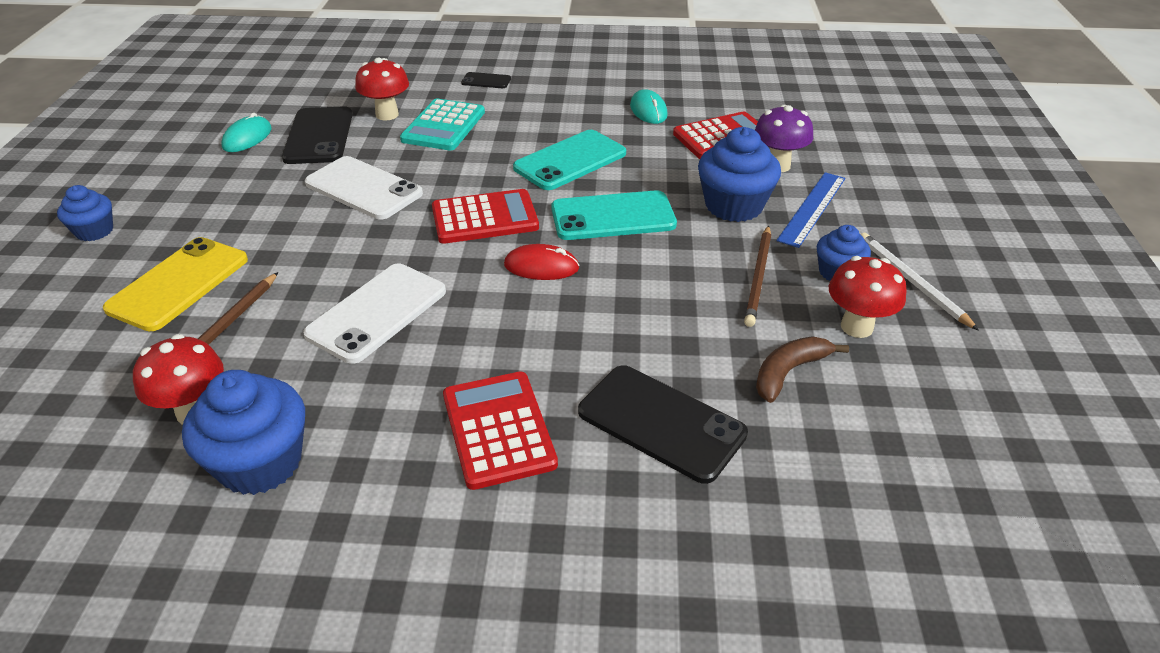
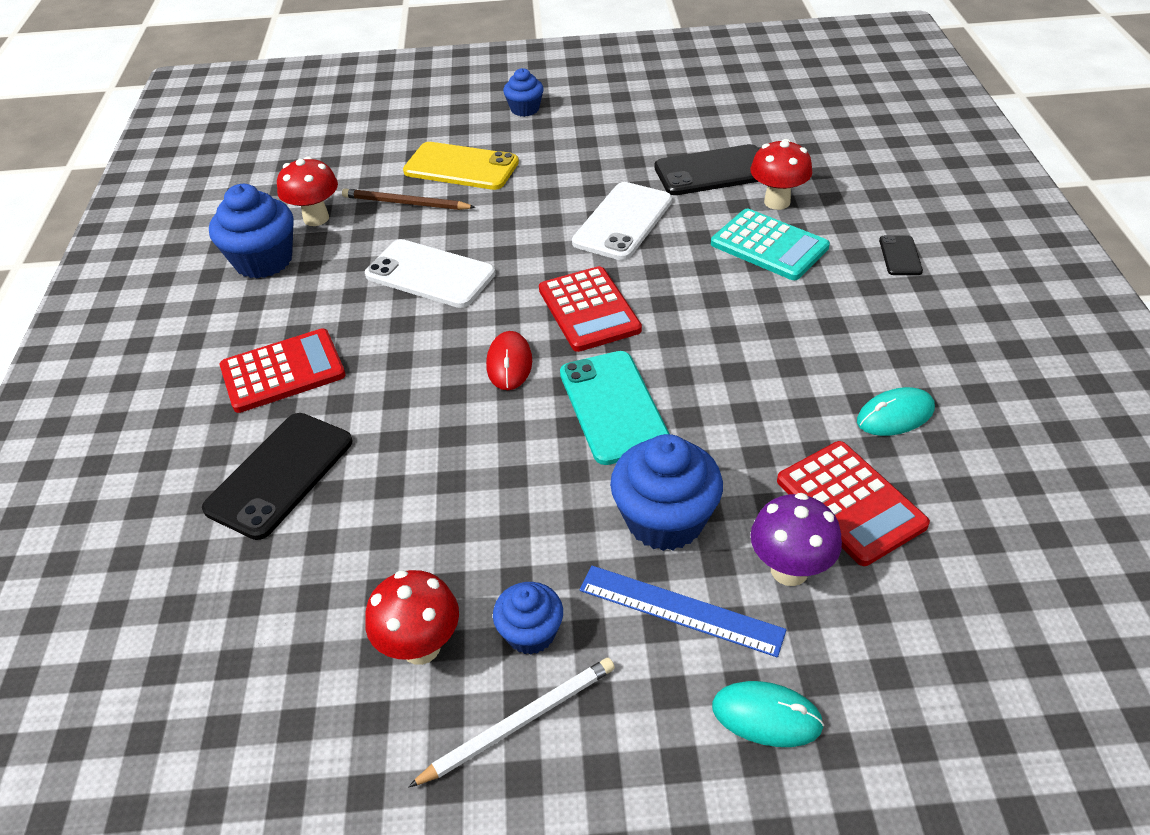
camera: 85 degrees right, 5 degrees up
(247, 138) = (693, 133): turquoise mouse -> turquoise mouse (766, 716)
(444, 126) = (769, 245): turquoise calculator -> turquoise calculator turned 150 degrees counterclockwise
(570, 160) = (727, 356): turquoise phone -> none
(758, 277) = (510, 547): brown pencil -> none
(788, 372) = (344, 575): brown banana -> none

